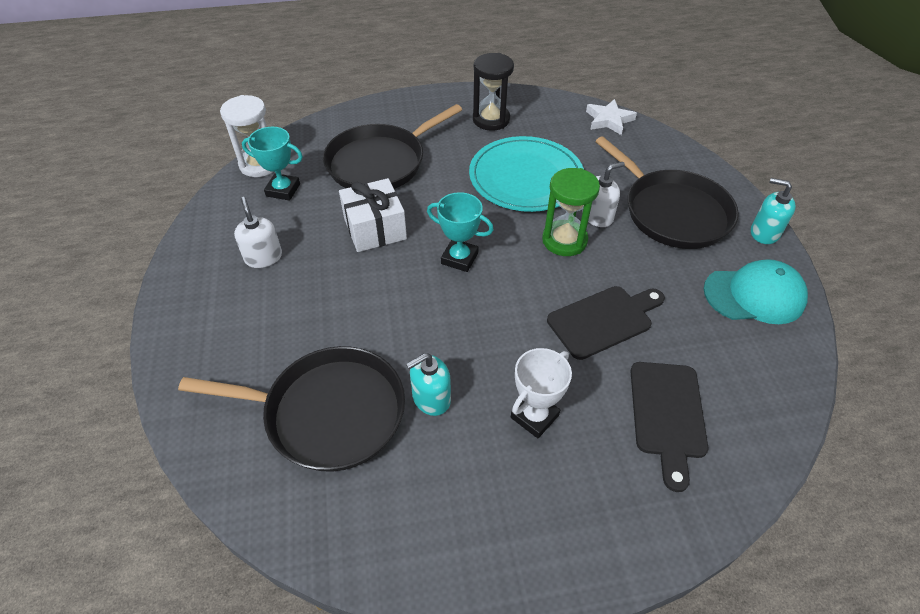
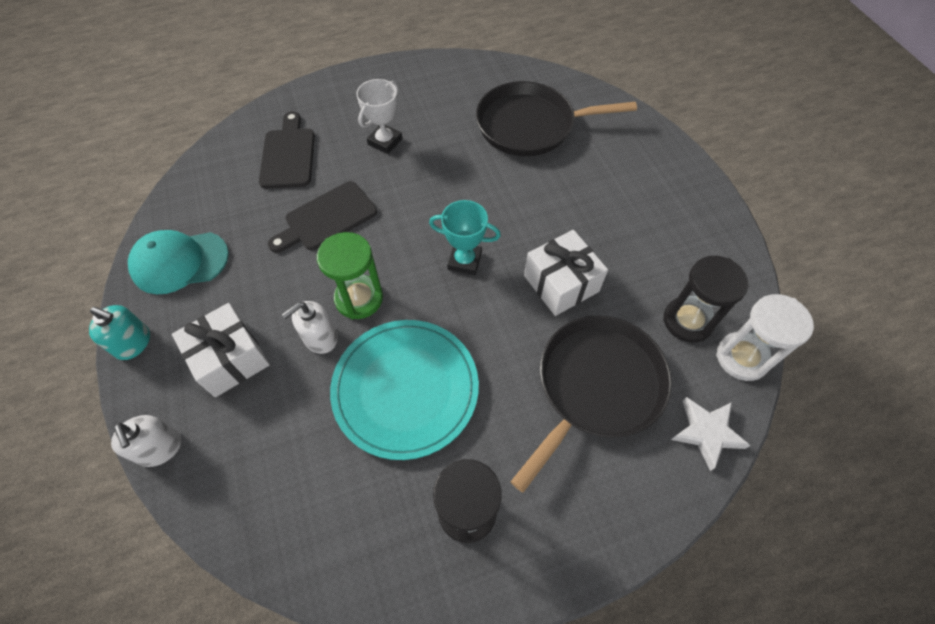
camera: 170 degrees right, 10 degrees up
(263, 257) = (653, 235): white soap dispenser -> white soap dispenser (160, 448)
(283, 190) = (687, 321): turquoise trophy -> black hourglass
(431, 398) = (461, 143): turquoise soap dispenser -> none
(609, 120) = (280, 545): white star -> white star (706, 432)
(672, 212) = (230, 359): black pan -> white gift

